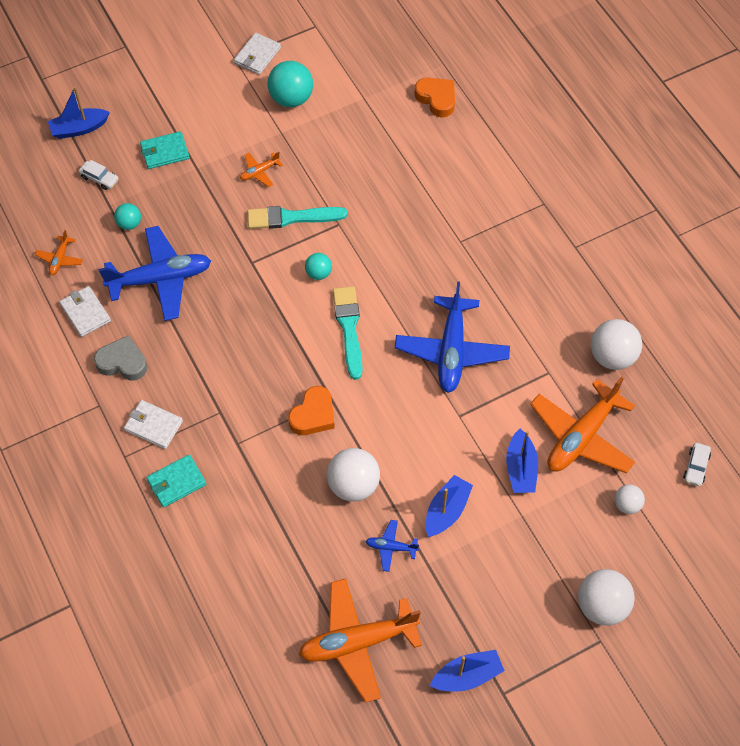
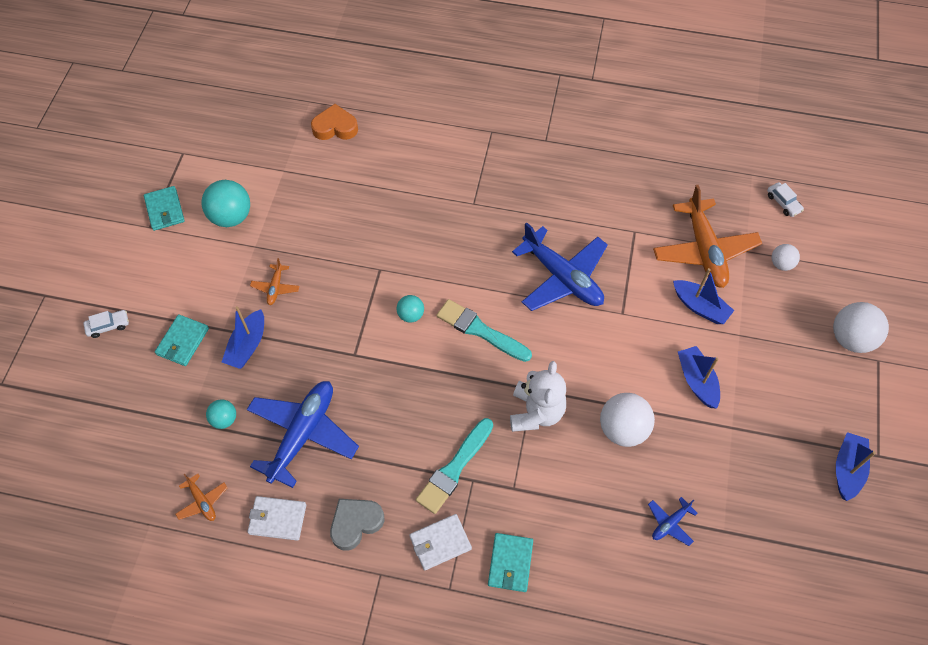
camera: 50 degrees left, 0 degrees up
(79, 128) = (86, 390): blue boat -> blue boat (247, 345)
(99, 178) = (154, 410): white car -> white car (108, 326)
(257, 55) = (165, 210): white wallet -> turquoise wallet
(292, 218) = (341, 296): turquoise brush -> turquoise brush (454, 468)
(313, 415) = (536, 412): orange heart -> white teddy bear
(358, 642) = (764, 527): orange plane -> none
(391, 547) = (699, 442): blue plane -> blue plane (670, 523)
(612, 356) = (655, 185): white ball -> none

